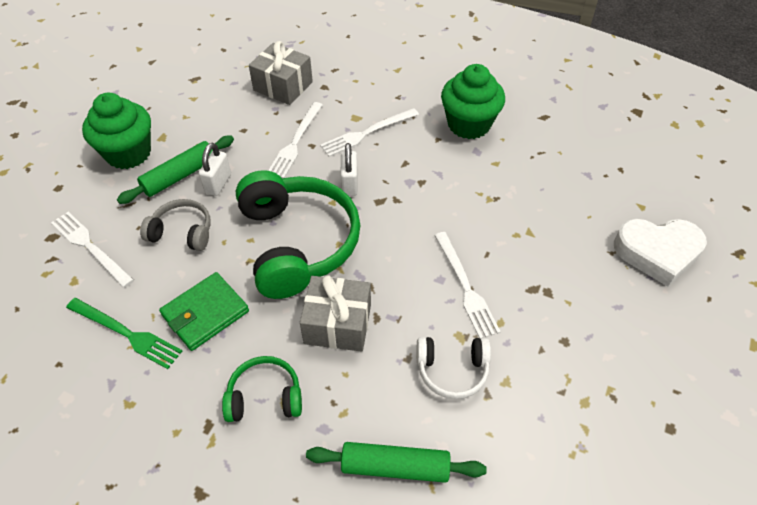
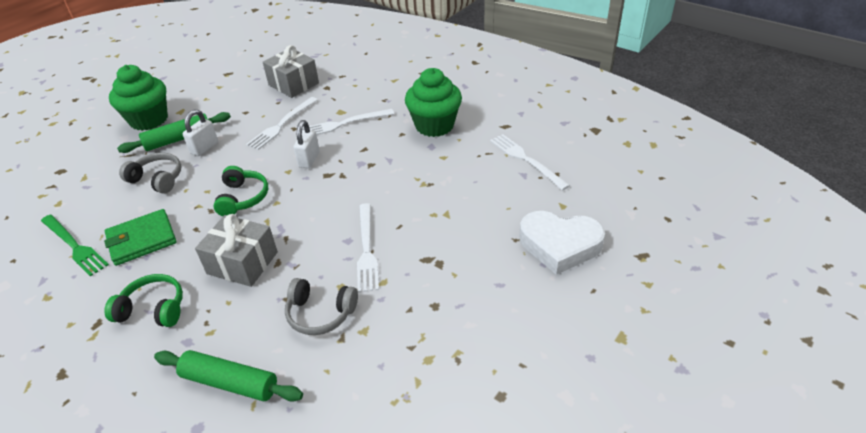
camera: 15 degrees right, 10 degrees down
(90, 247) = (83, 181): white fork -> white fork (526, 160)
(297, 243) = (242, 198): green headphones -> green headphones, size x0.50
(452, 370) = (320, 313): white headphones -> grey headphones

